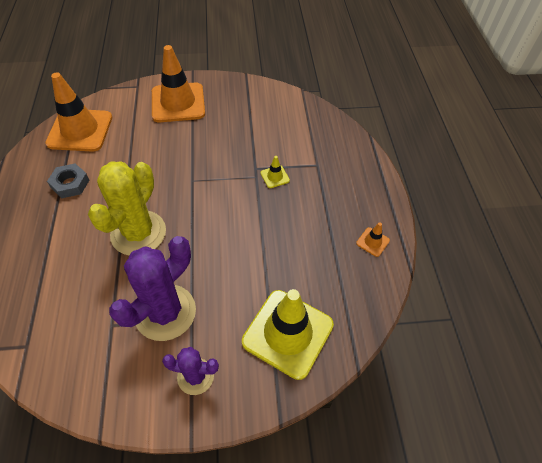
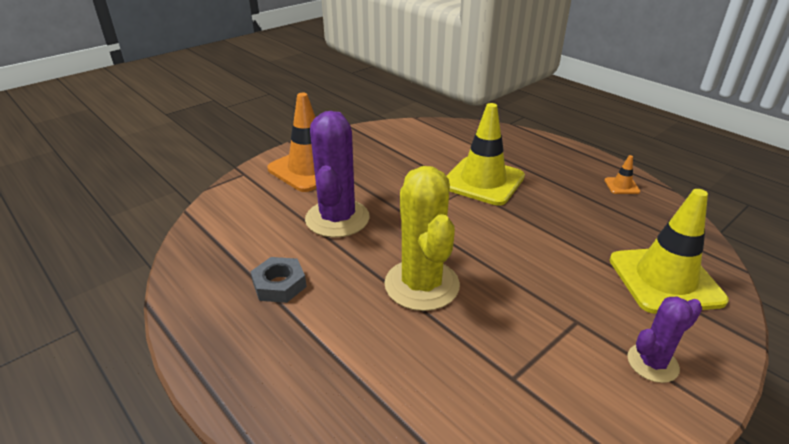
camera: 35 degrees left, 20 degrees down
(80, 130) = (224, 234): orange traffic cone -> none
(165, 312) = (546, 331): purple cactus -> purple cactus (337, 218)
(275, 177) = (483, 181): yellow traffic cone -> yellow traffic cone, size x2.42

